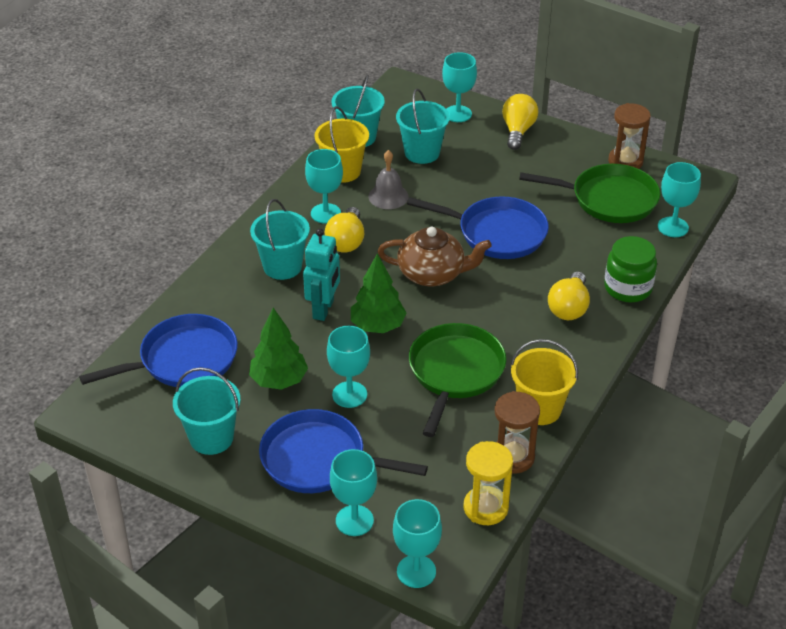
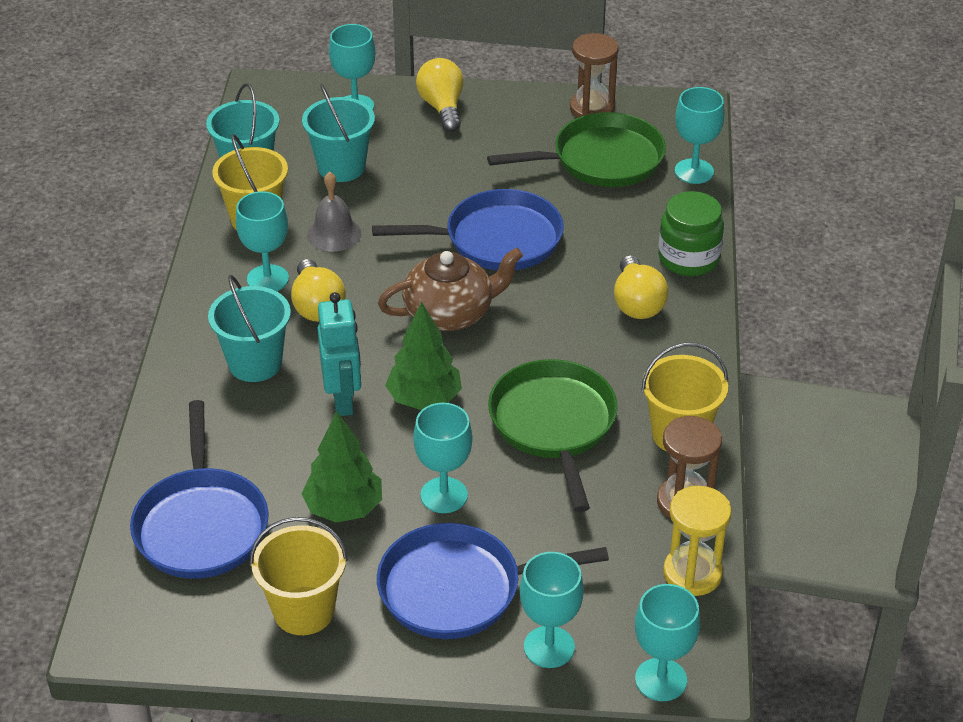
camera: 25 degrees left, 0 degrees up
(183, 360) = (201, 525): blue pan -> blue pan turned 135 degrees clockwise
(211, 438) = (304, 611): turquoise bucket -> yellow bucket

